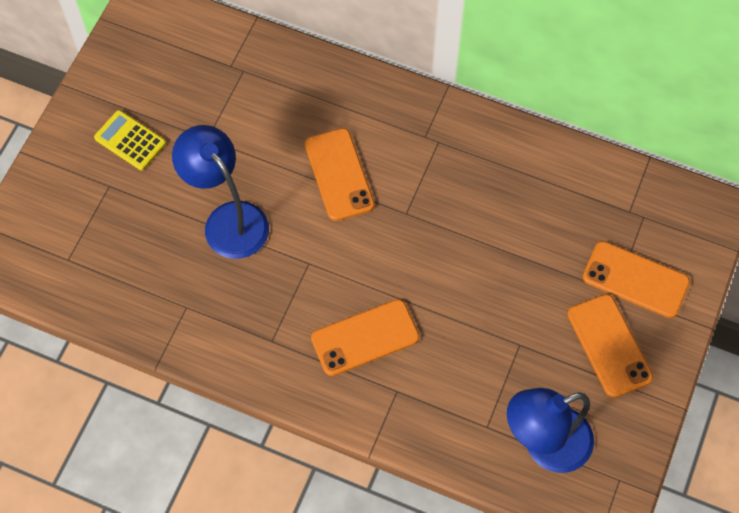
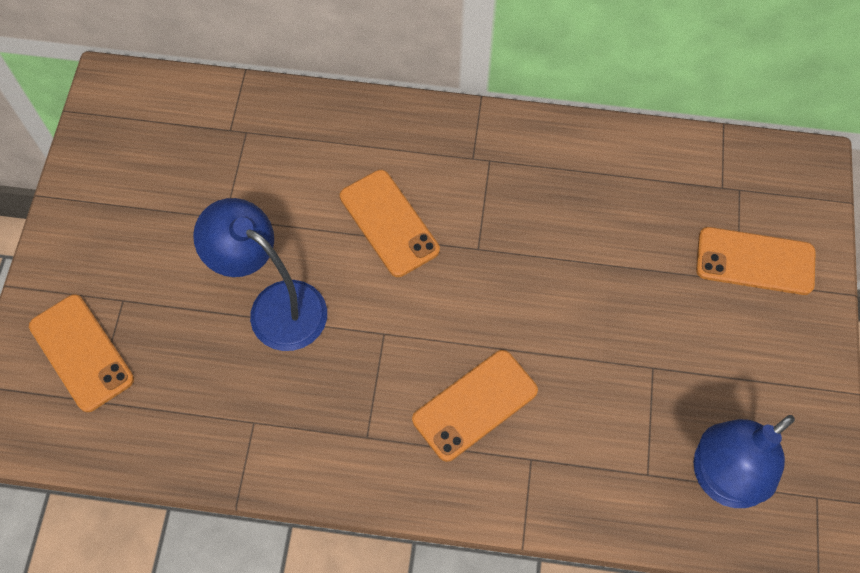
camera: 15 degrees left, 0 degrees up
(130, 141) = (134, 241): yellow calculator -> none
(609, 346) = (752, 343): orange phone -> orange phone (81, 353)

